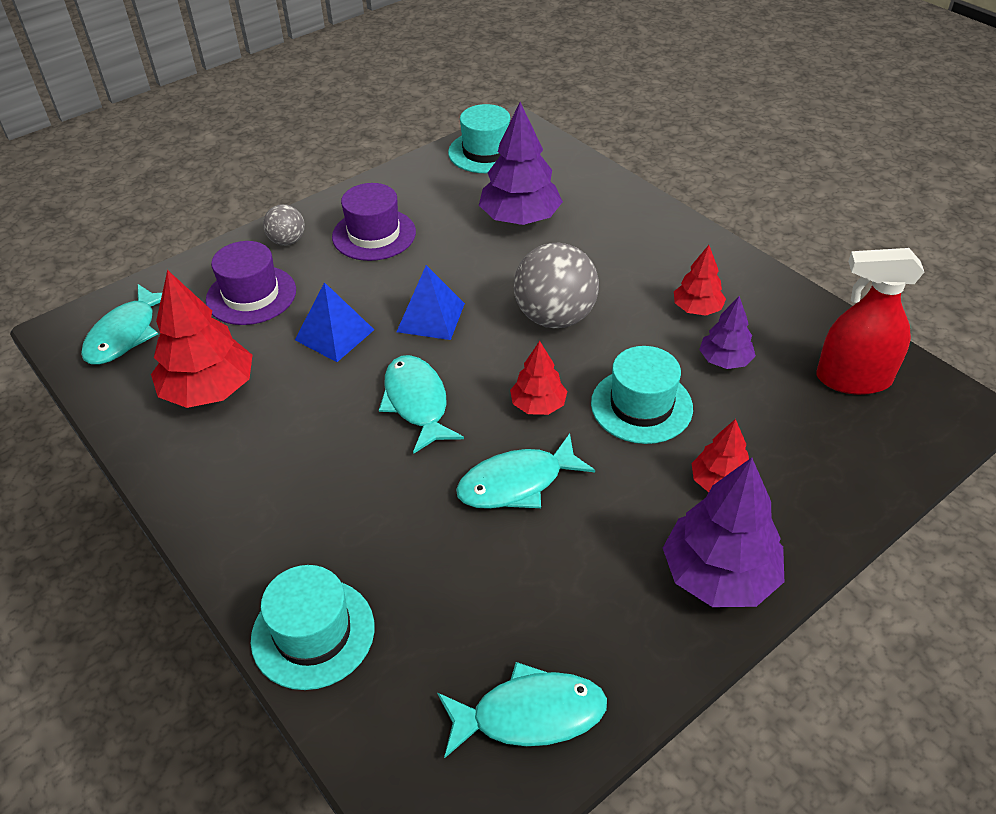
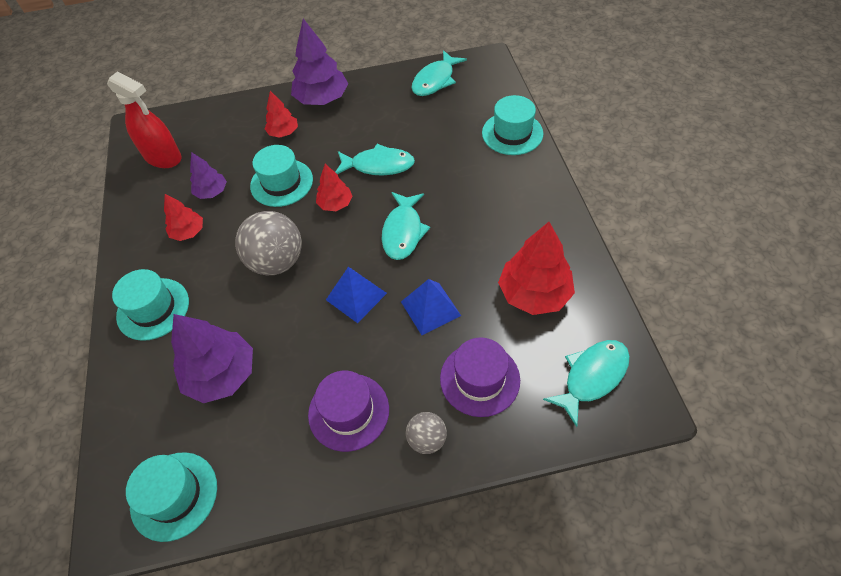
camera: 150 degrees left, 10 degrees up
(530, 714) = (435, 80): turquoise fish -> turquoise fish turned 75 degrees counterclockwise
(647, 237) = (153, 309): none -> turquoise hat

